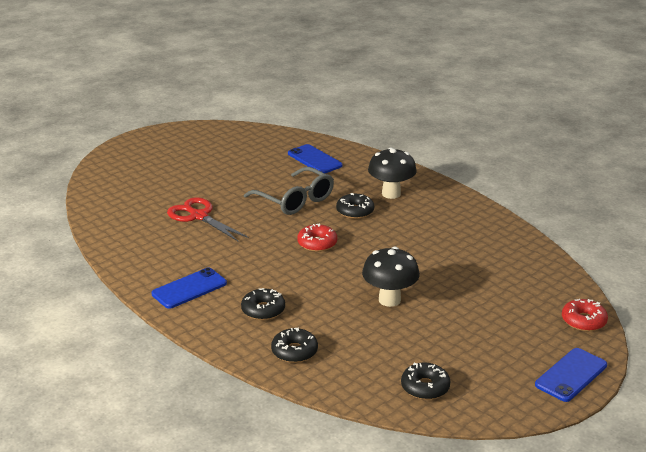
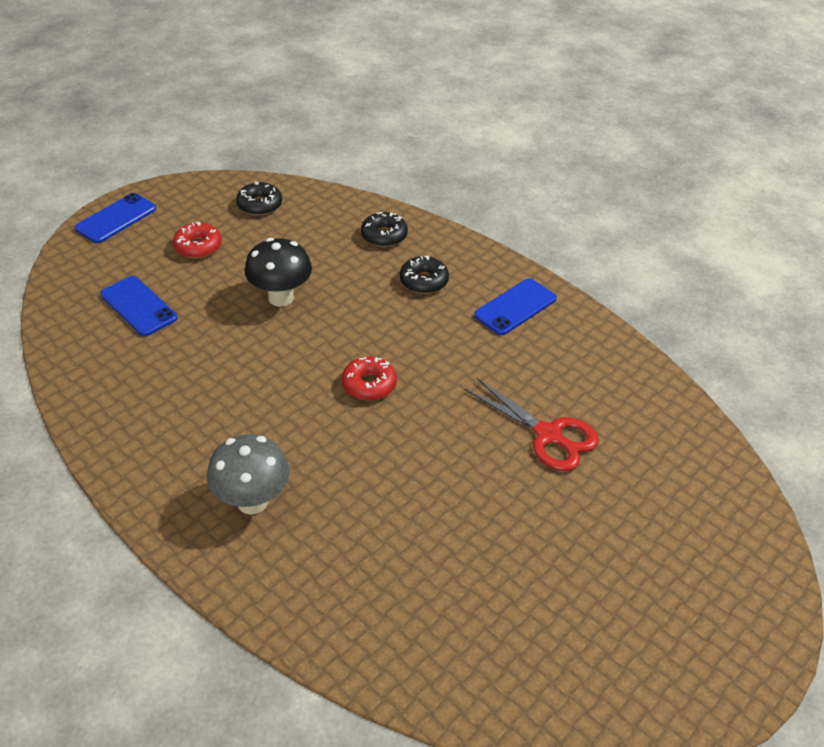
camera: 175 degrees right, 15 degrees up
(295, 200) = (409, 478): grey glasses -> none
(314, 159) = (385, 604): blue phone -> blue phone (138, 306)
(355, 211) = (314, 454): black donut -> none
(391, 194) = (252, 501): black mushroom -> grey mushroom
(583, 321) = (69, 276): red donut -> red donut (198, 246)

